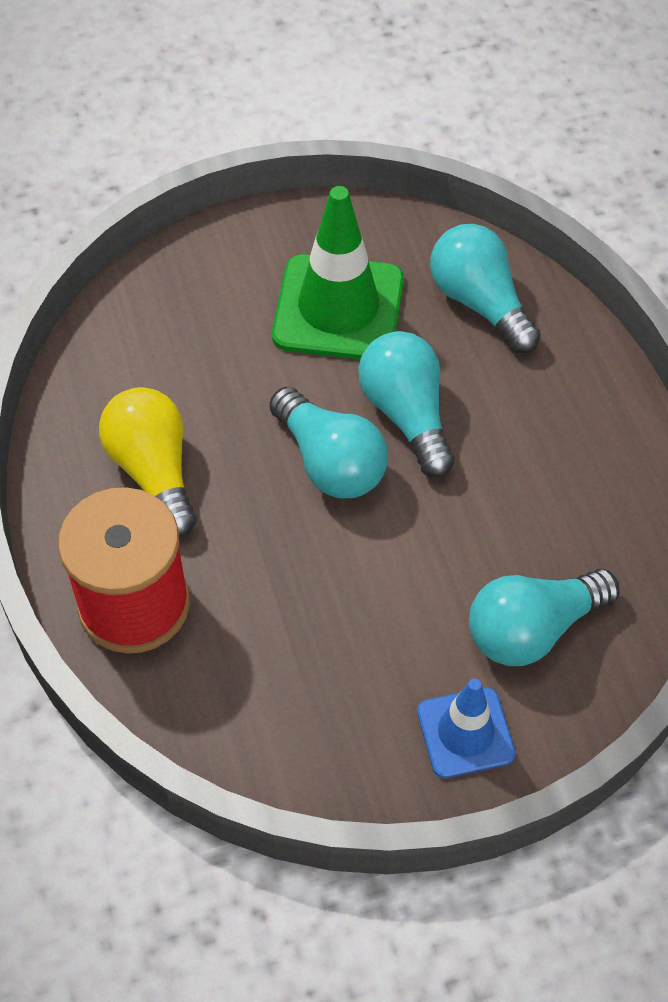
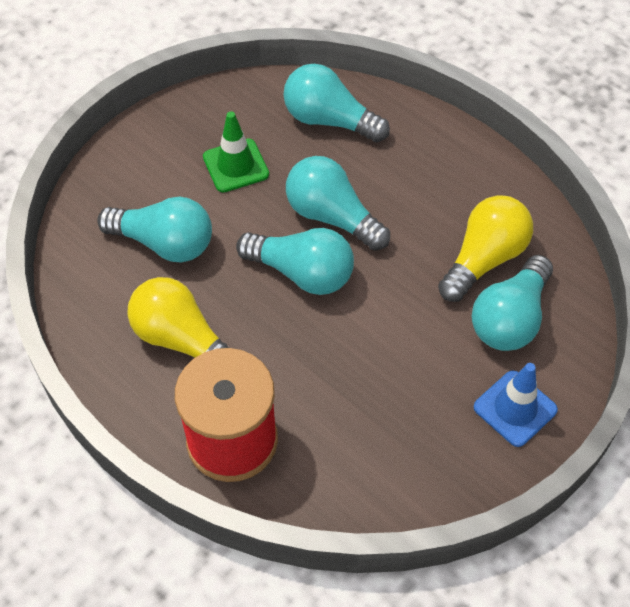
camera: 30 degrees left, 0 degrees up
(204, 359) = (164, 243): none -> turquoise light bulb
(338, 308) = (235, 166): green traffic cone -> green traffic cone, size x0.58
(550, 547) = (483, 259): none -> yellow light bulb

